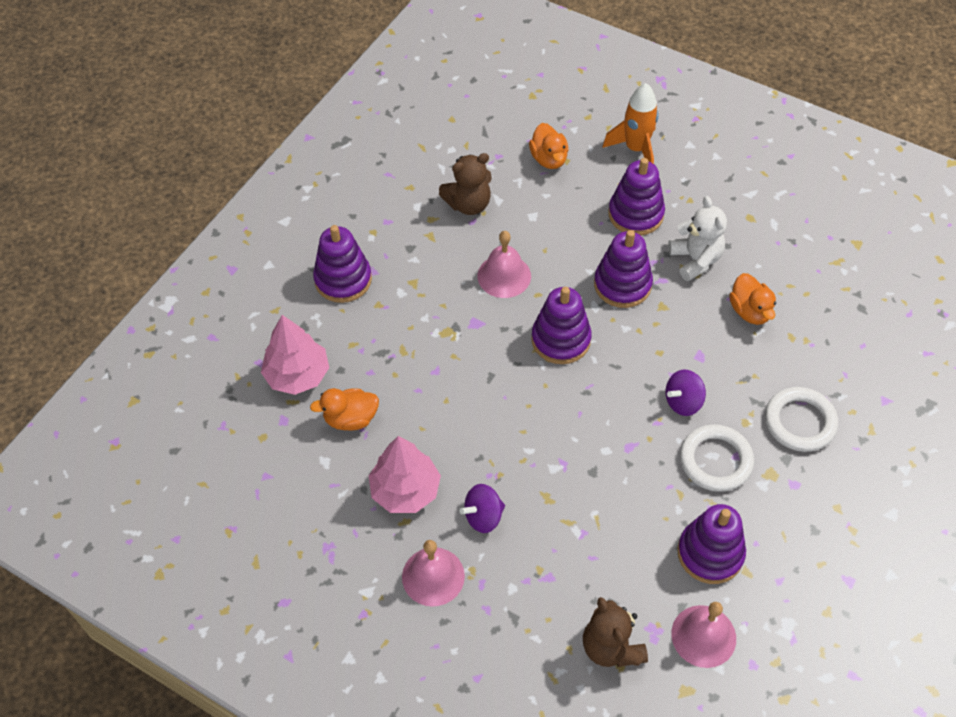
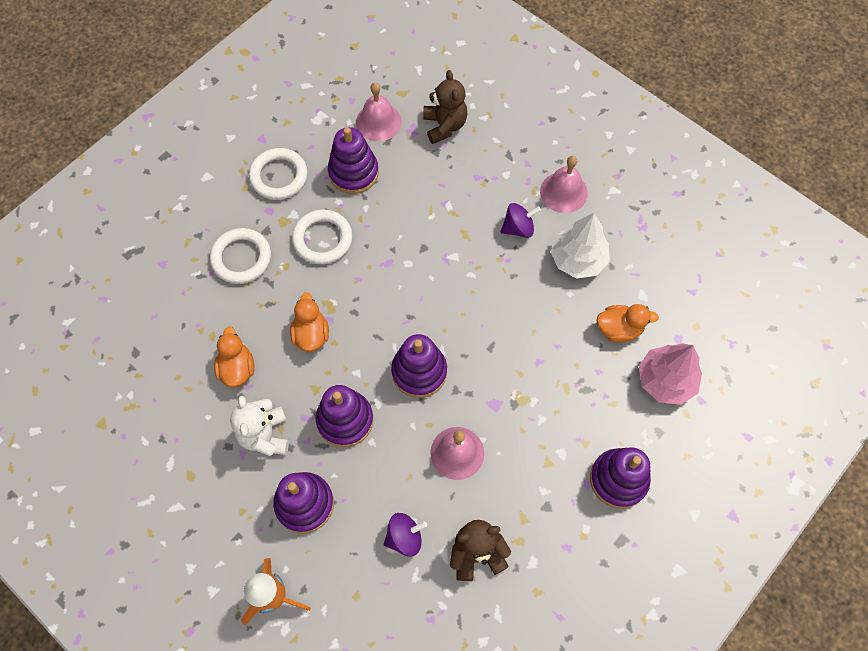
camera: 170 degrees left, 10 degrees up
(405, 490) = (577, 259): pink tree -> white tree
(549, 159) = (375, 602): orange duck -> orange duck (311, 334)
(683, 402) = (330, 292): purple spinning top -> purple spinning top (405, 537)
(802, 531) = (279, 176): none -> white ring

